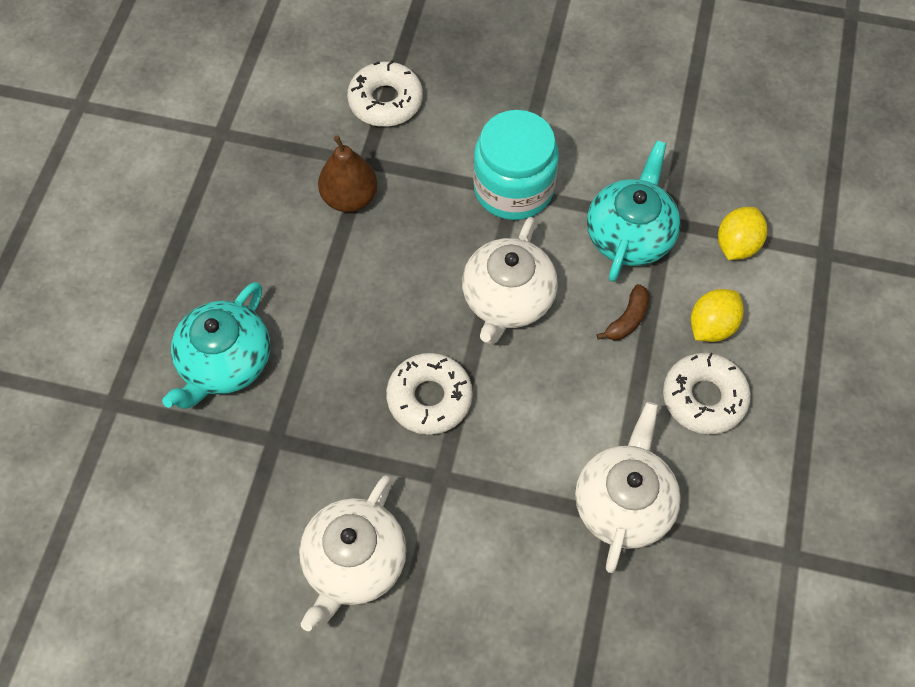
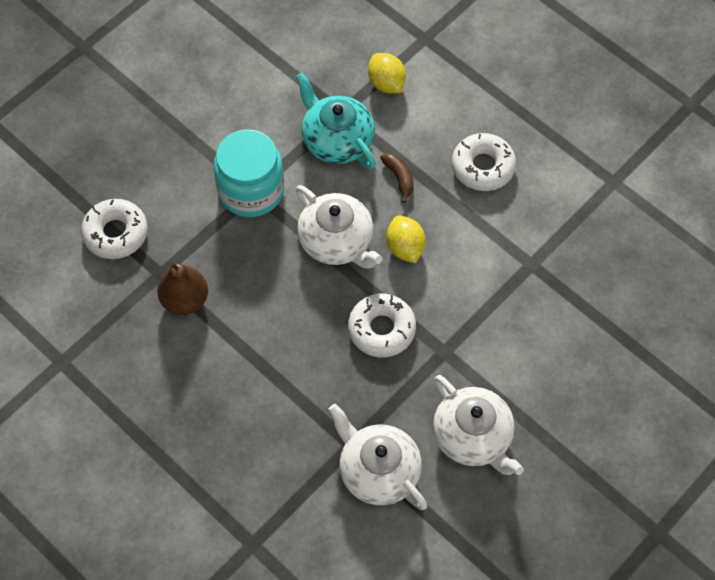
camera: 60 degrees left, 0 degrees up
(224, 363) = (268, 450): turquoise teapot -> none
(624, 503) = (526, 253): white teapot -> white teapot (378, 471)
(712, 326) = (435, 133): yellow lemon -> yellow lemon (405, 248)

